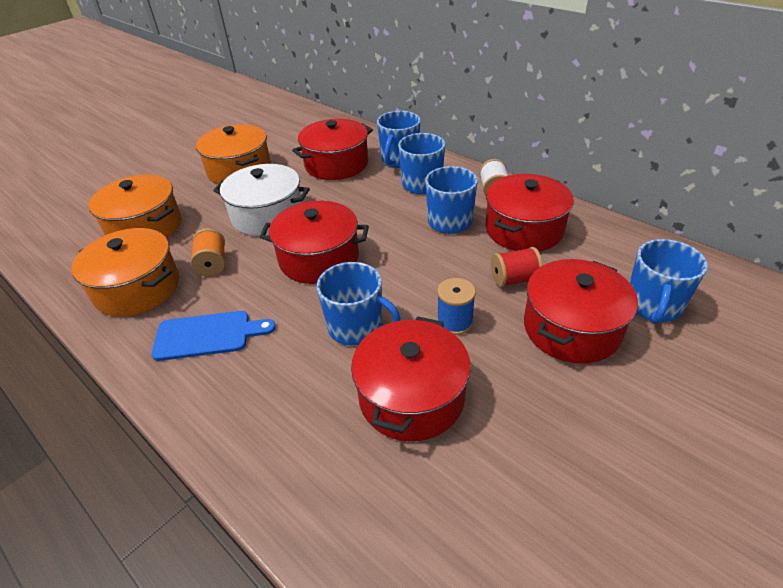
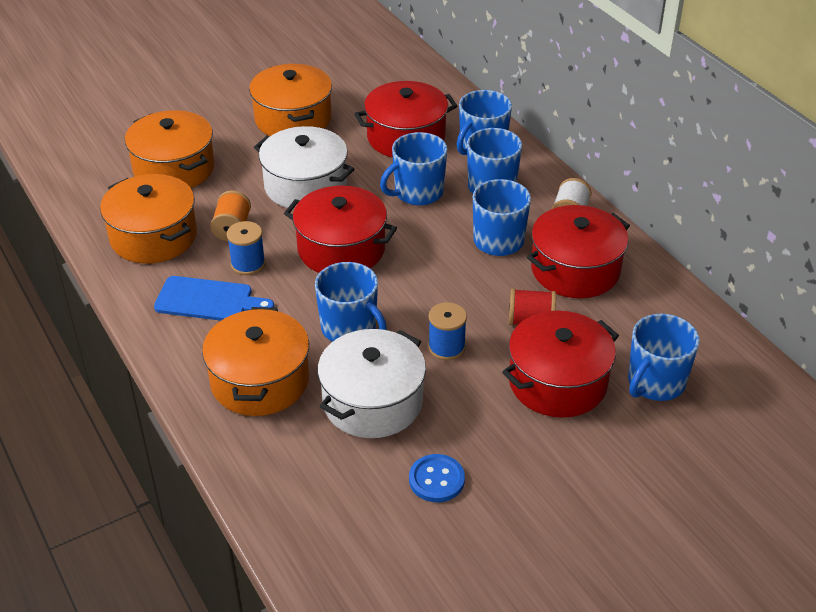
camera: 15 degrees right, 0 degrees up
(237, 291) = (248, 264): none -> blue spool
(286, 406) = (260, 381): none -> orange pot
(364, 200) = (417, 192): none -> blue mug
(411, 396) = (372, 402): red pot -> white pot
(520, 468) = (436, 480): none -> blue button

